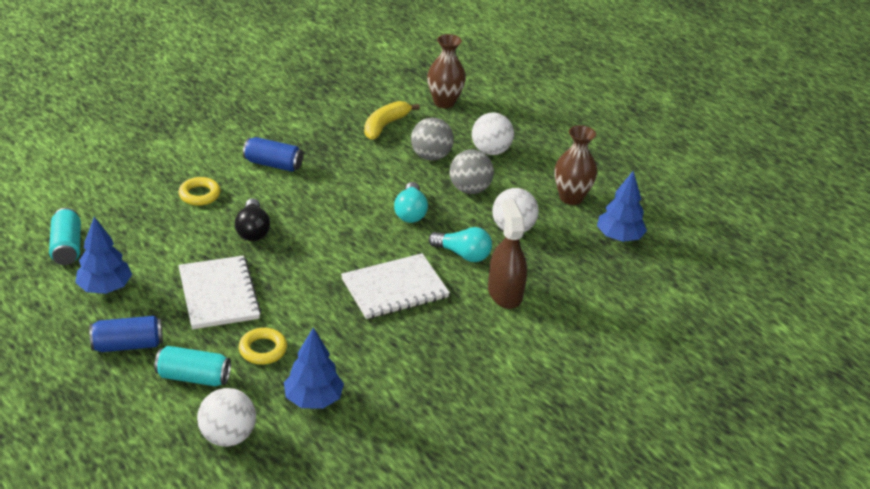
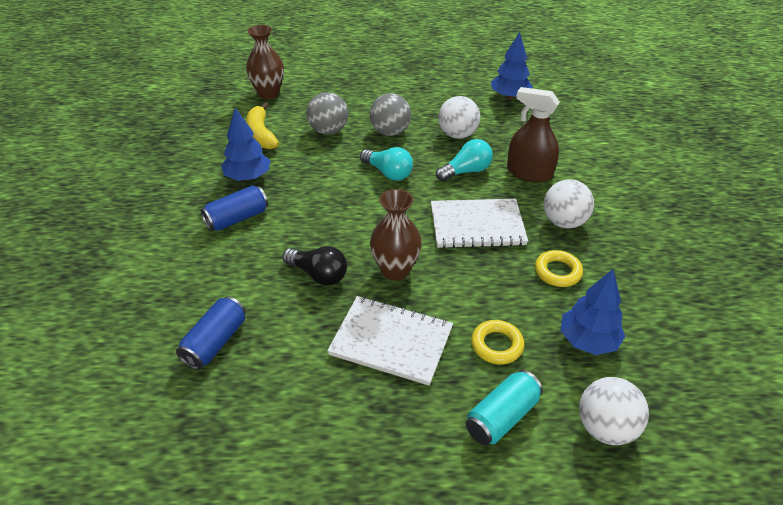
camera: 50 degrees left, 5 degrees up
(67, 247) = (197, 437): turquoise can -> none
(105, 288) = (301, 432): blue tree -> blue tree (248, 177)
(128, 345) = (412, 452): blue can -> blue can (215, 342)
(199, 195) = (226, 287): yellow ring -> yellow ring (557, 272)
(394, 288) = (477, 225): white notebook -> white notebook turned 75 degrees clockwise
(490, 151) = (354, 102): white ball -> white ball (564, 222)
(571, 197) = (447, 94): brown vase -> brown vase (395, 270)

